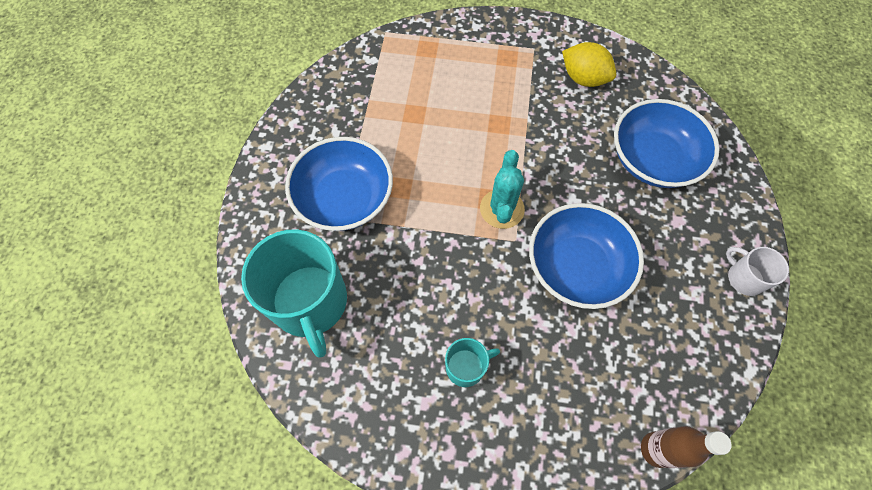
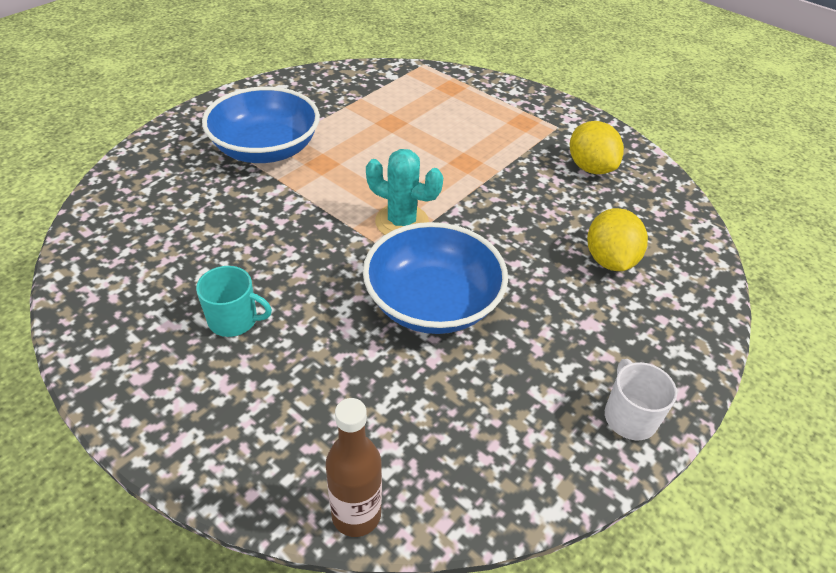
camera: 30 degrees right, 20 degrees down
(310, 302) = (155, 201): turquoise mug -> none
(502, 209) = (402, 222): turquoise cactus -> turquoise cactus turned 75 degrees clockwise
(653, 159) = (609, 260): blue bowl -> yellow lemon

